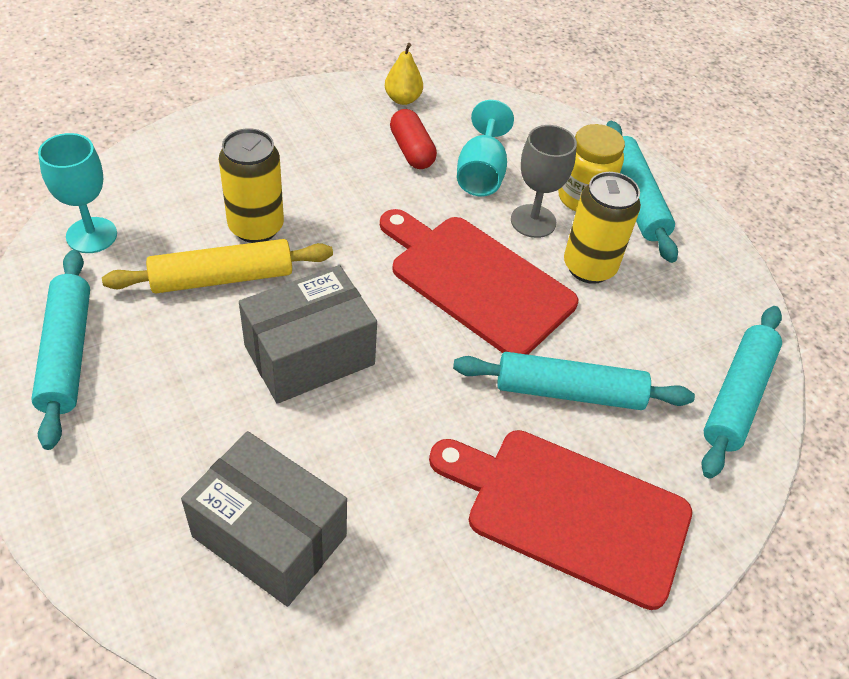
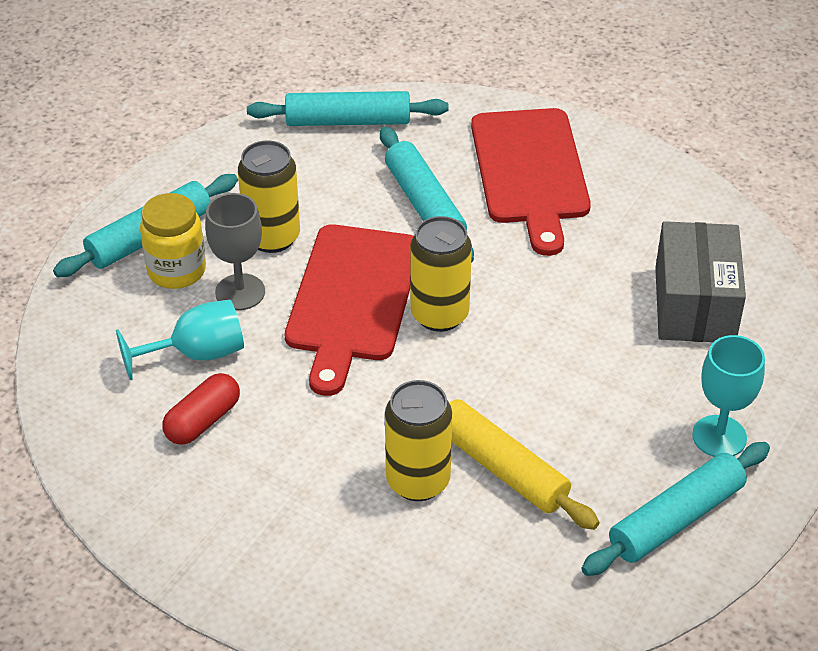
camera: 115 degrees left, 5 degrees down
(91, 235) = (540, 601): turquoise goblet -> turquoise goblet (719, 436)
(309, 355) = (528, 364): grey box -> none
(403, 99) = (114, 470): yellow pear -> none
(415, 327) = (439, 314): none -> yellow can

